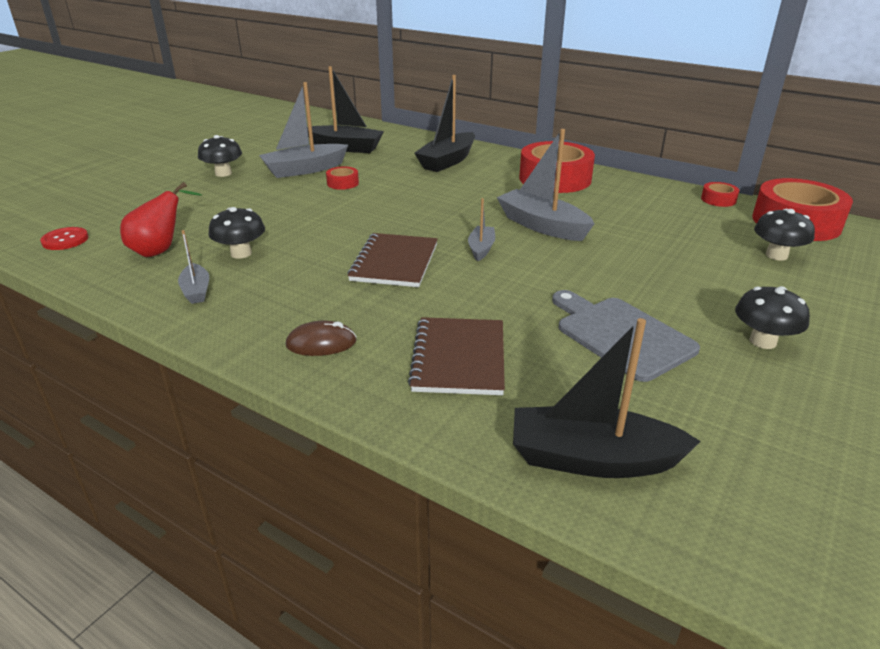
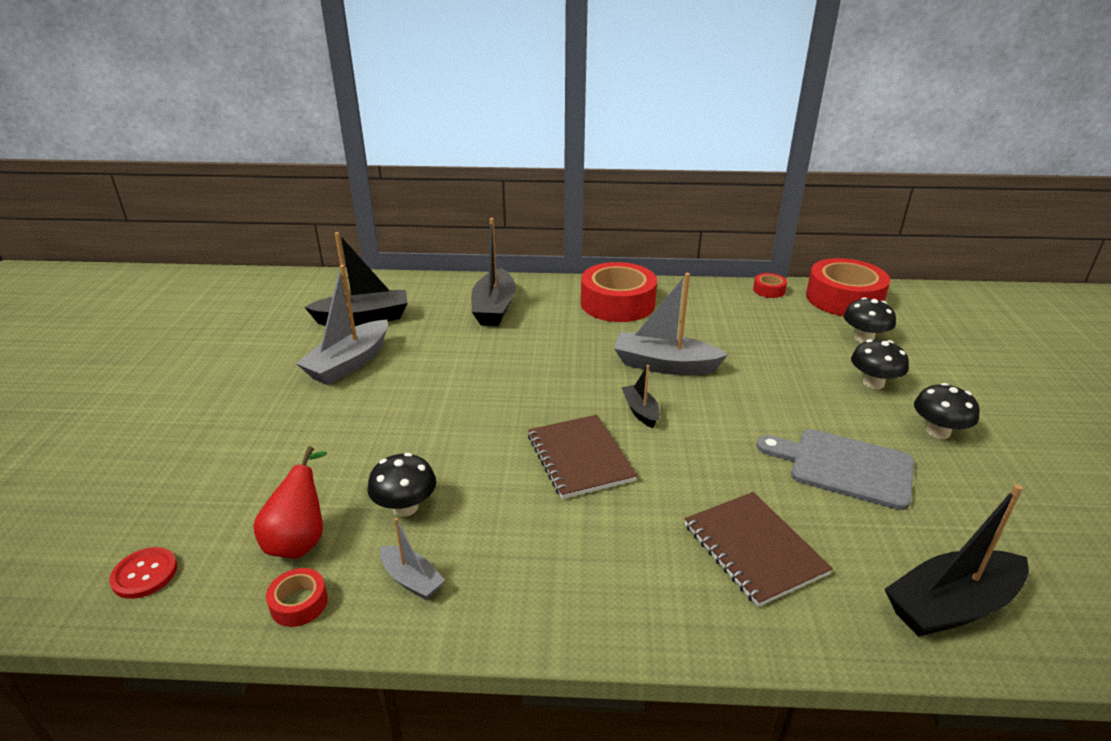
camera: 30 degrees left, 0 degrees up
(223, 173) = (252, 398): black mushroom -> black mushroom (873, 383)
(321, 343) = (618, 589): brown mouse -> none
(343, 183) = (414, 370): red tape -> red tape (299, 603)
(481, 248) = (640, 411): grey boat -> black boat

